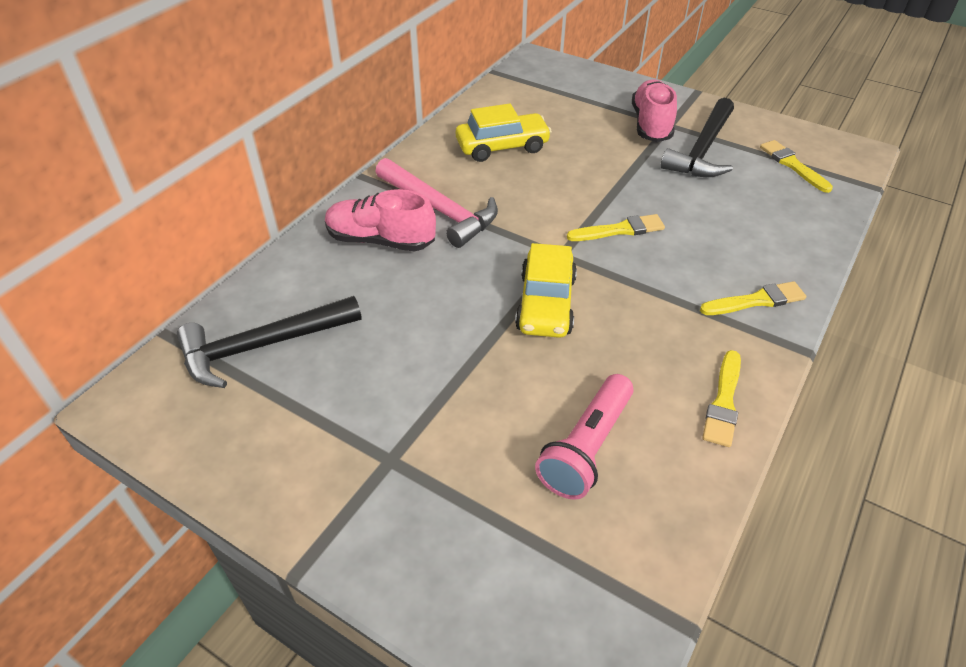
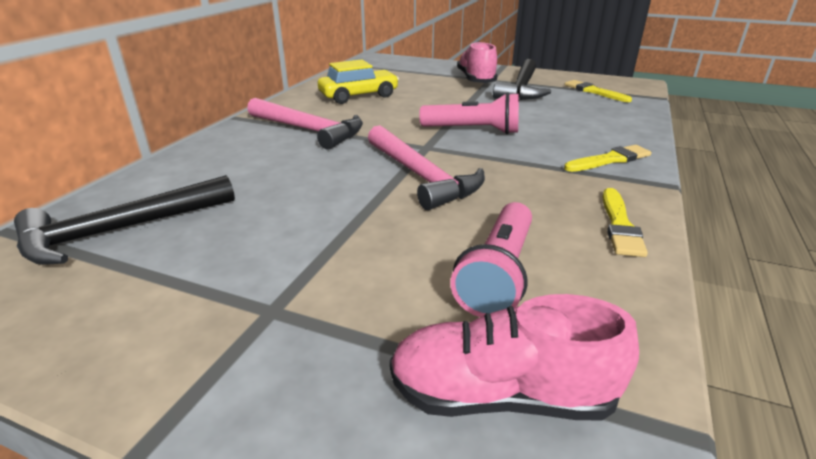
camera: 10 degrees left, 15 degrees down
(380, 240) = (254, 150): pink shoe -> pink shoe (501, 395)
(546, 304) = (421, 176): yellow car -> pink hammer
(619, 230) = (473, 130): yellow brush -> pink flashlight

